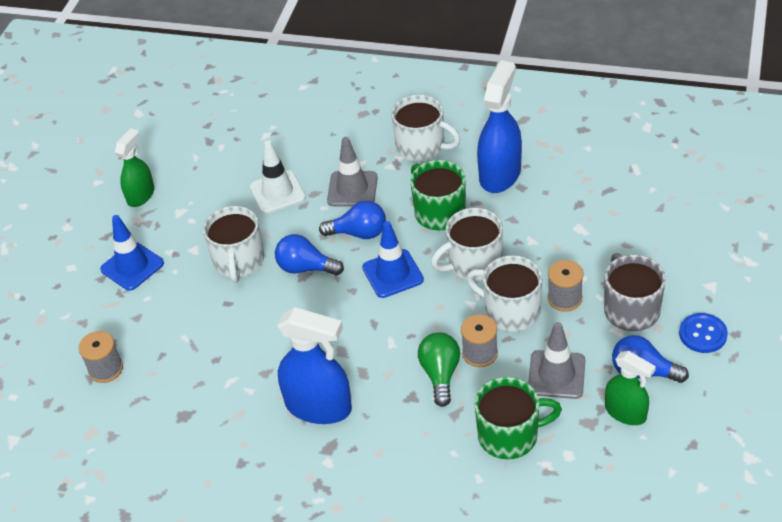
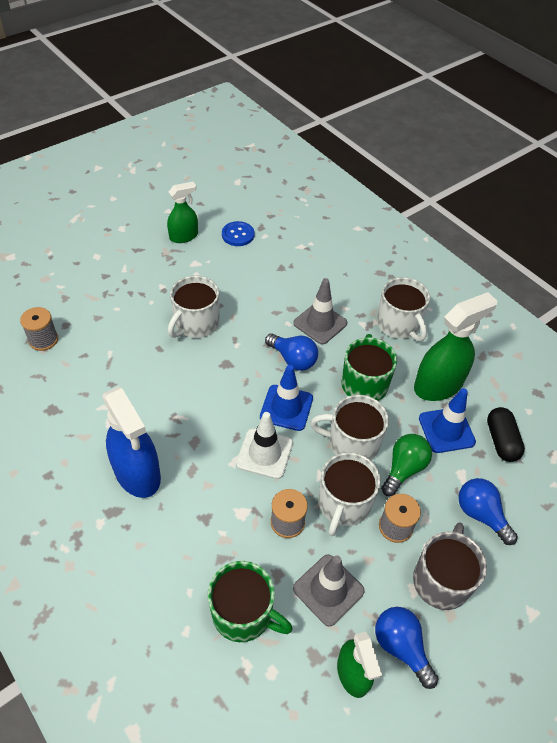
camera: 30 degrees right, 5 degrees up
(132, 266) = (130, 280): blue traffic cone -> blue traffic cone (446, 430)
(277, 192) = (268, 291): white traffic cone -> white traffic cone (264, 453)
(305, 268) = (233, 359): blue light bulb -> blue light bulb (481, 514)
(440, 374) = (243, 516): green light bulb -> green light bulb (404, 469)
(500, 174) = (438, 385): blue spray bottle -> green spray bottle
(510, 311) = (343, 504): white mug -> white mug turned 135 degrees counterclockwise
(586, 184) = (501, 441): none -> black capsule
(703, 334) = (485, 654): blue button -> blue button (238, 235)

